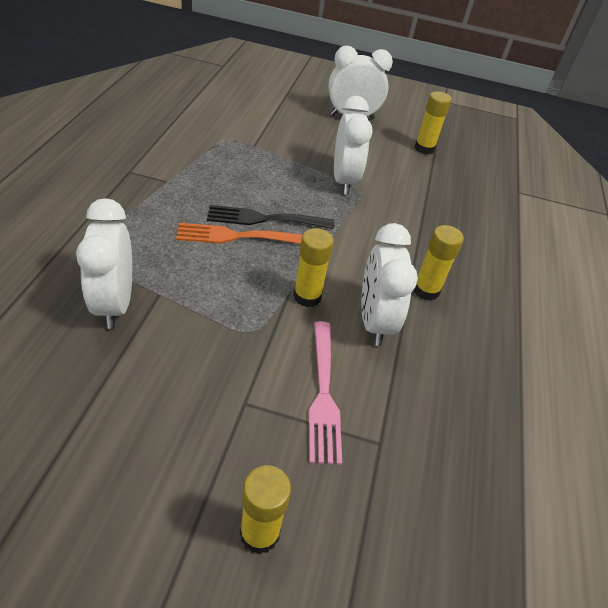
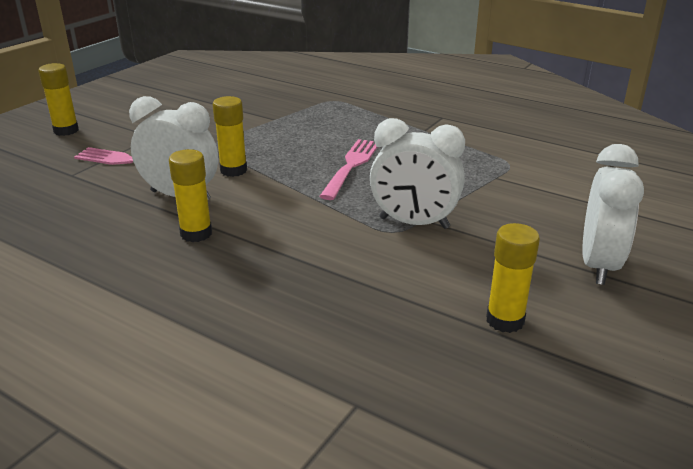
camera: 115 degrees right, 15 degrees down
(115, 303) = (274, 106): white clock -> none
(238, 236) = (329, 151): orange fork -> none
(266, 219) = (351, 166): black fork -> pink fork

